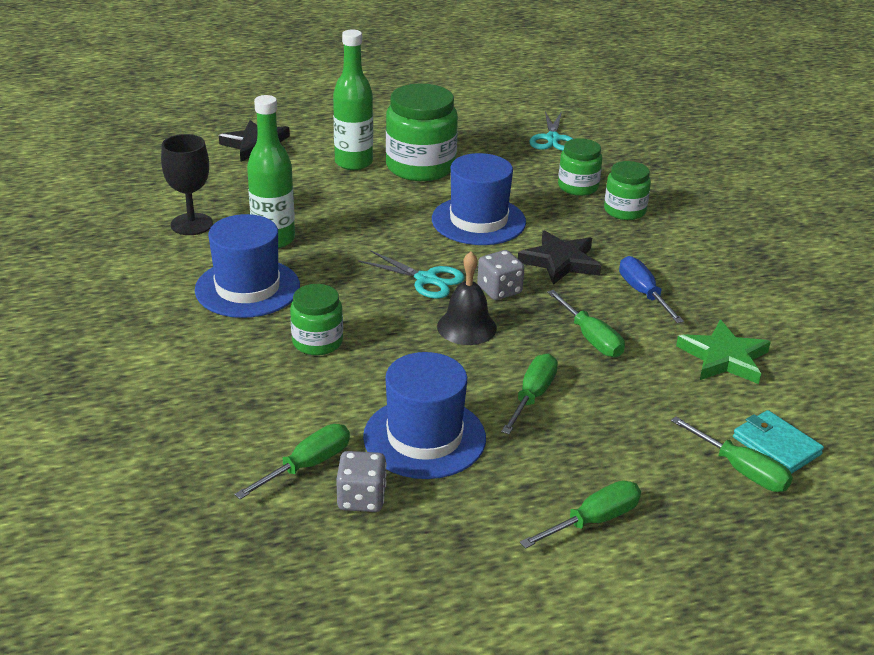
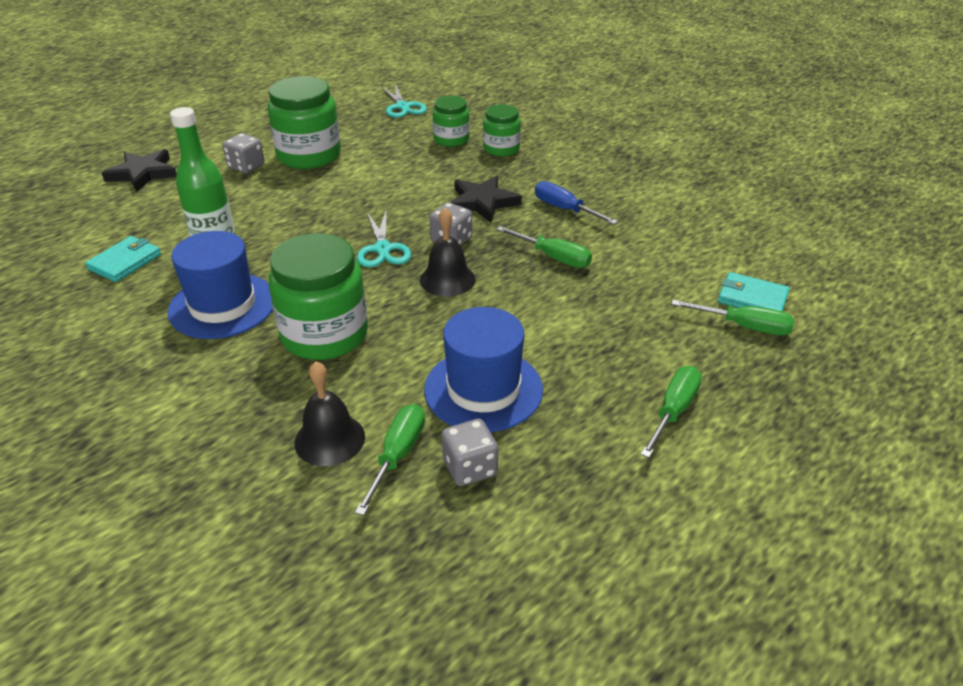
camera: 25 degrees left, 5 degrees up
(191, 224) = (125, 262): black goblet -> turquoise wallet
(260, 432) = (329, 439): none -> black bell
(317, 342) = (325, 334): green jar -> green jar, size x1.73
(353, 163) = (246, 166): green bottle -> grey dice
(426, 279) = (382, 249): turquoise scissors -> turquoise scissors turned 75 degrees clockwise
(478, 221) = (391, 187): blue hat -> none
(532, 396) = (545, 321): green screwdriver -> none
(723, 358) = (662, 242): green star -> none

